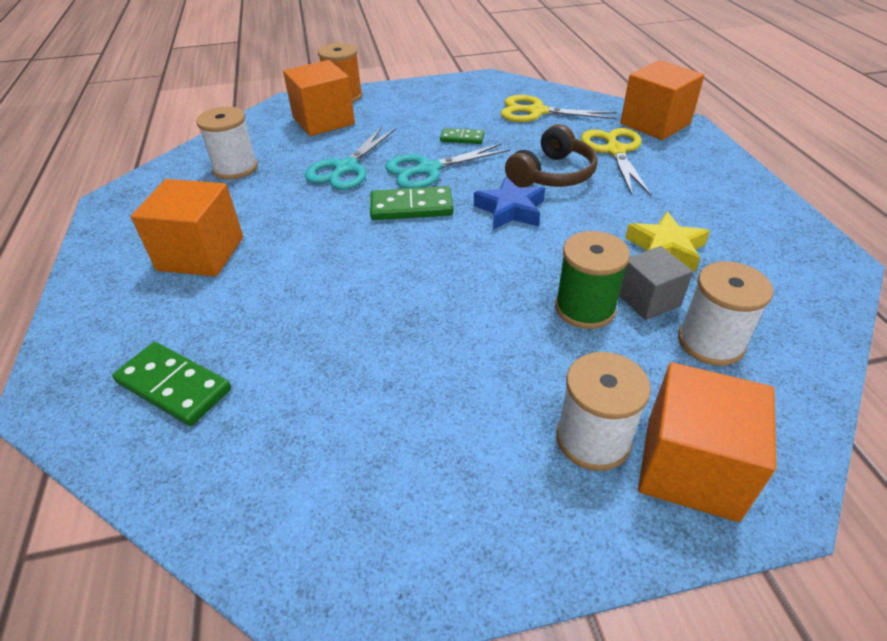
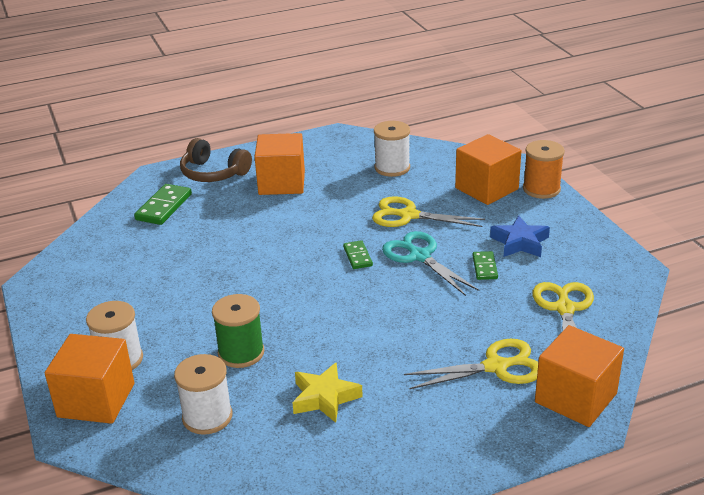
camera: 80 degrees right, 10 degrees down
(346, 168) = (408, 215): turquoise scissors -> yellow scissors
(411, 207) = (357, 256): green domino -> green domino, size x0.61
(510, 210) = (366, 307): blue star -> blue star (520, 242)
(552, 174) = (433, 327): brown headphones -> brown headphones (213, 173)
(648, 299) = (254, 385): grey cube -> none

